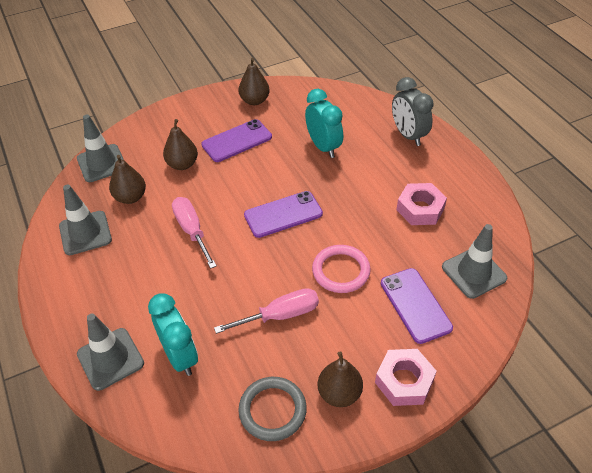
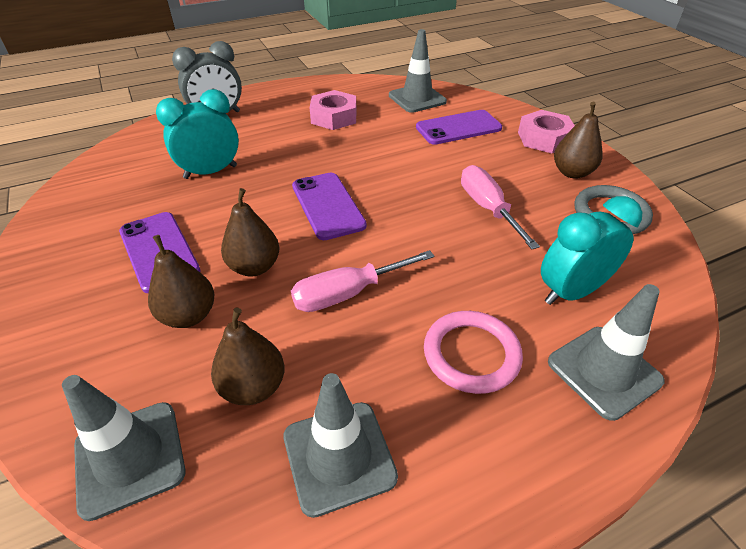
camera: 90 degrees left, 5 degrees down
(254, 101) = (68, 233): brown pear -> brown pear (254, 267)
(341, 271) = (419, 166): pink ring -> pink ring (471, 354)

